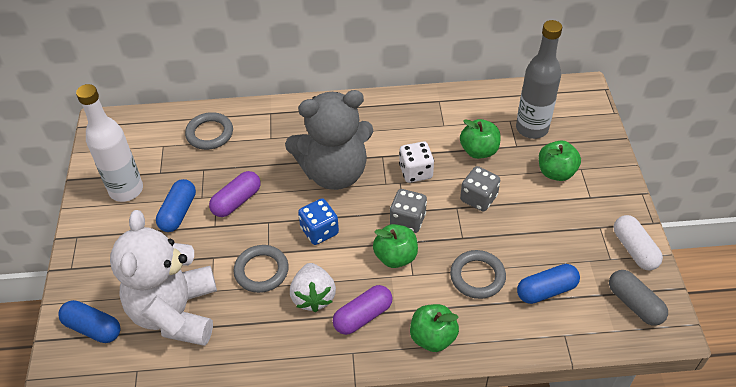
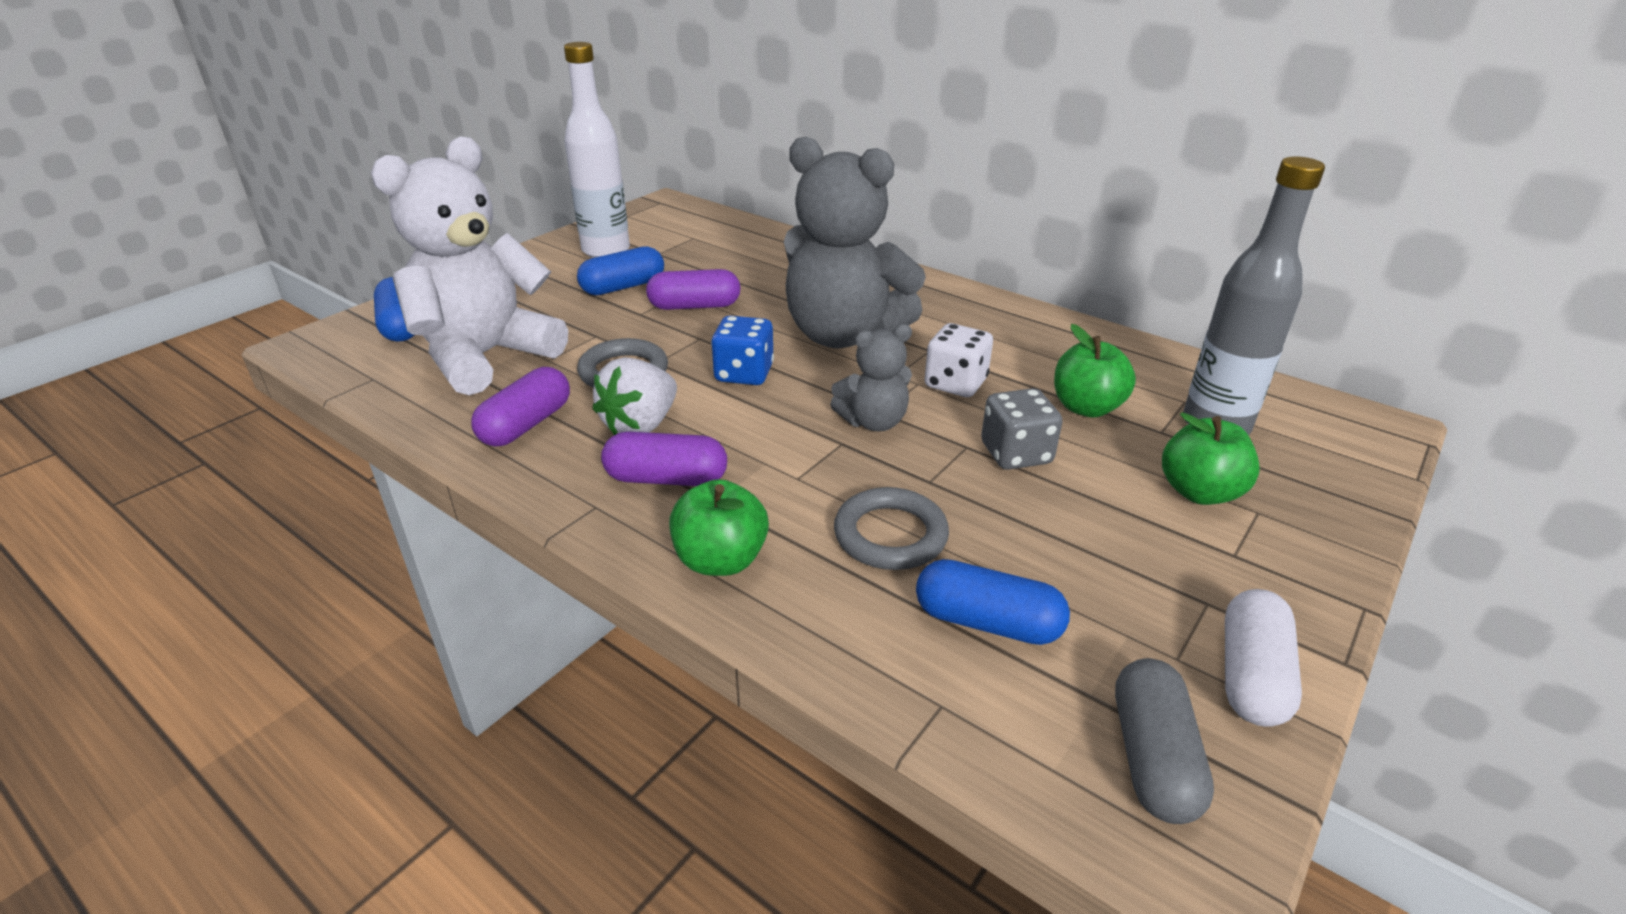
camera: 40 degrees right, 15 degrees down
(210, 133) = (753, 248): grey ring -> none
(261, 336) = (526, 424): none -> purple capsule
(395, 257) = (801, 447): green apple -> none
(407, 220) = (873, 422): grey dice -> grey teddy bear

